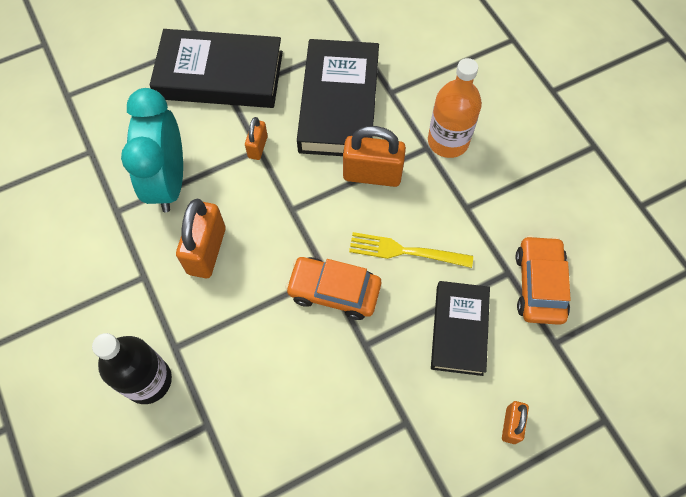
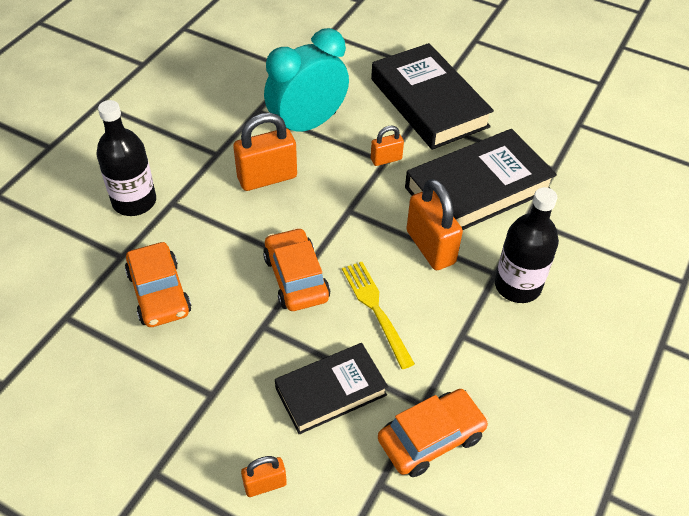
camera: 55 degrees right, 15 degrees down
(273, 412) = (159, 293): none -> orange car
(448, 141) = (517, 285): orange bottle -> black bottle

